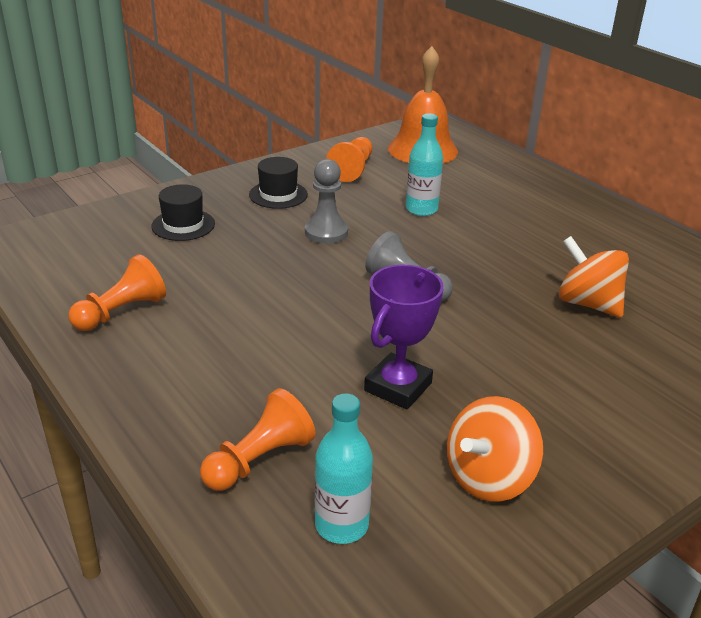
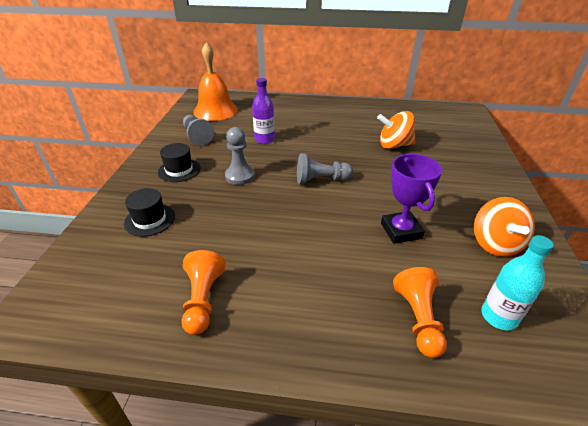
camera: 45 degrees left, 5 degrees up
(352, 169) = (197, 136): orange pawn -> grey pawn
(421, 209) = (264, 140): turquoise bottle -> purple bottle

